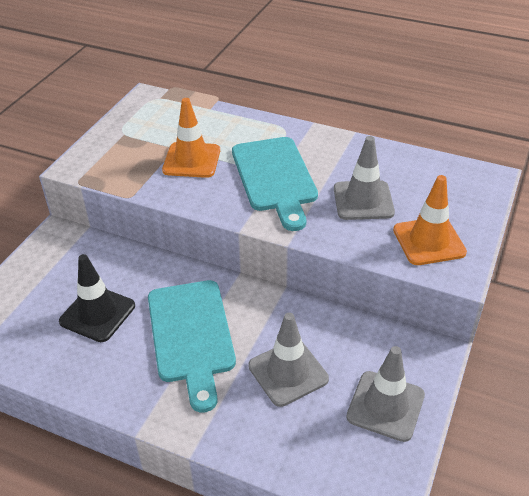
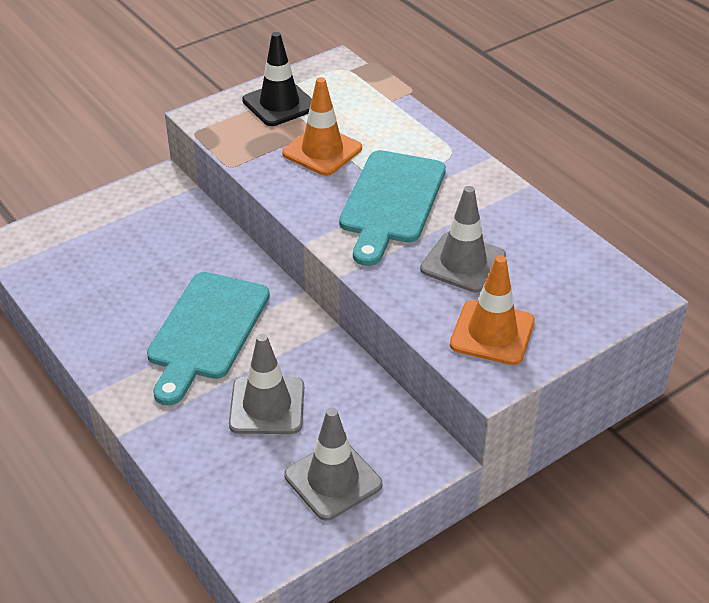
camera: 30 degrees right, 0 degrees up
(97, 314) = (139, 273): black traffic cone -> black traffic cone (279, 104)

